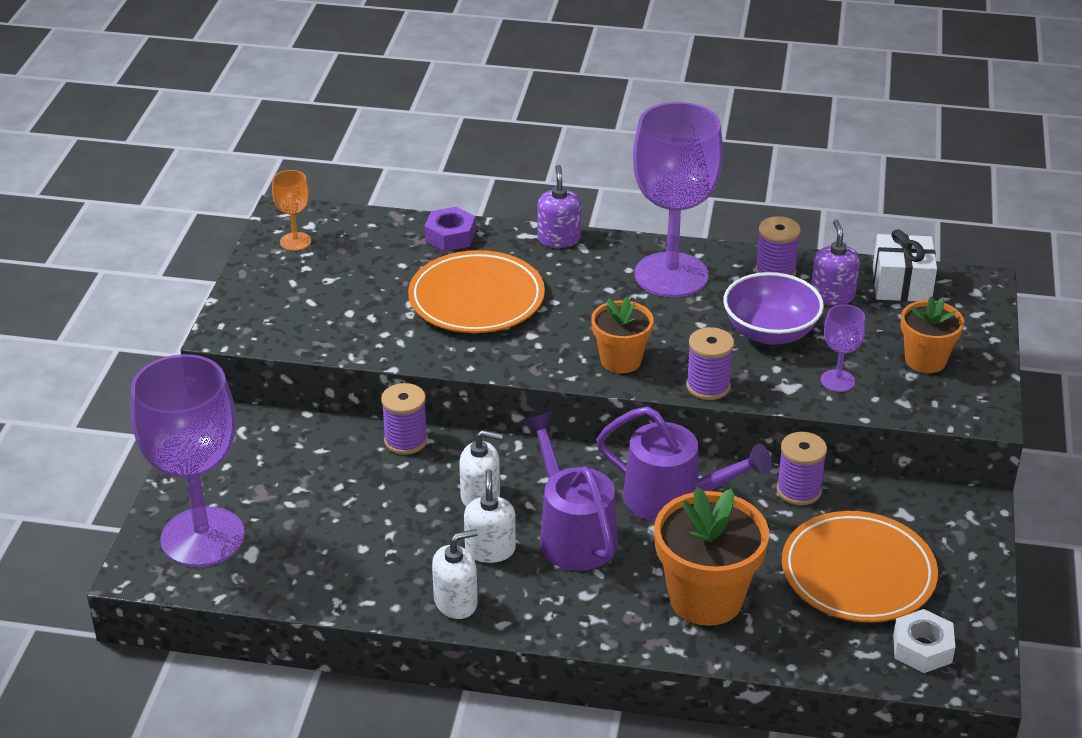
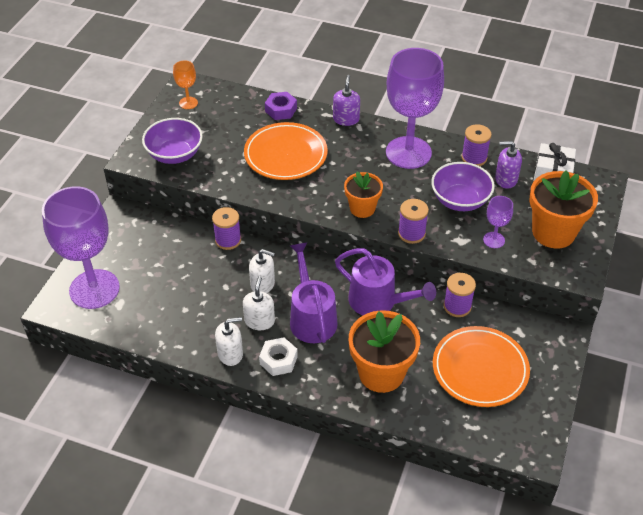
camera: 10 degrees right, 10 degrees up
(295, 317) = (175, 154): none -> purple bowl
(832, 296) = (505, 179): purple soap dispenser -> purple soap dispenser turned 90 degrees counterclockwise
(922, 648) = (507, 428): white nut -> white nut (278, 360)
(925, 360) = (553, 232): orange flower pot -> orange flower pot, size x1.64

